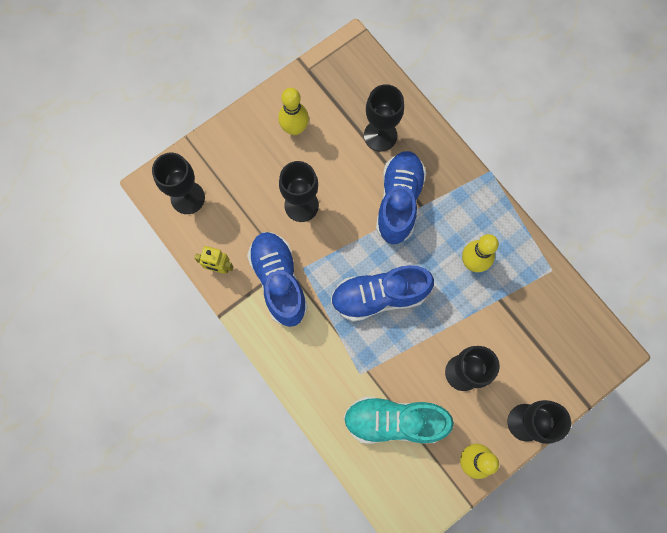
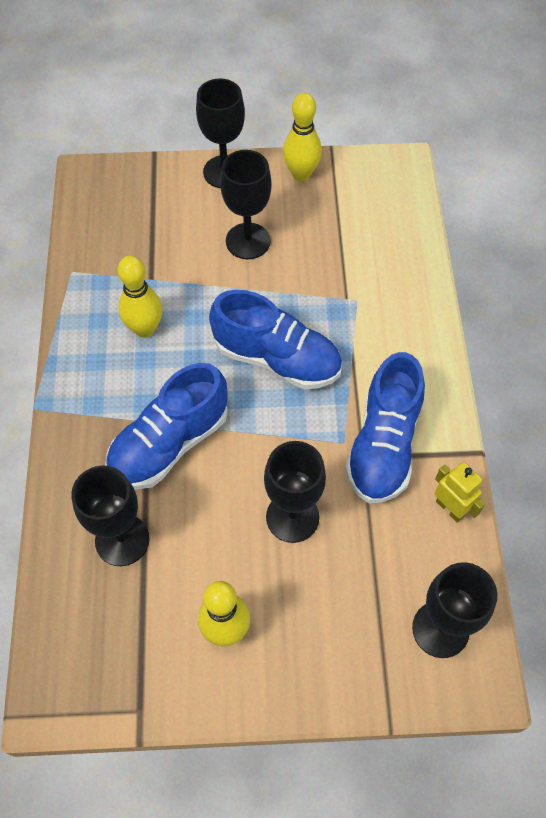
camera: 145 degrees left, 15 degrees down
(394, 421) = (352, 242): turquoise shoe -> none

